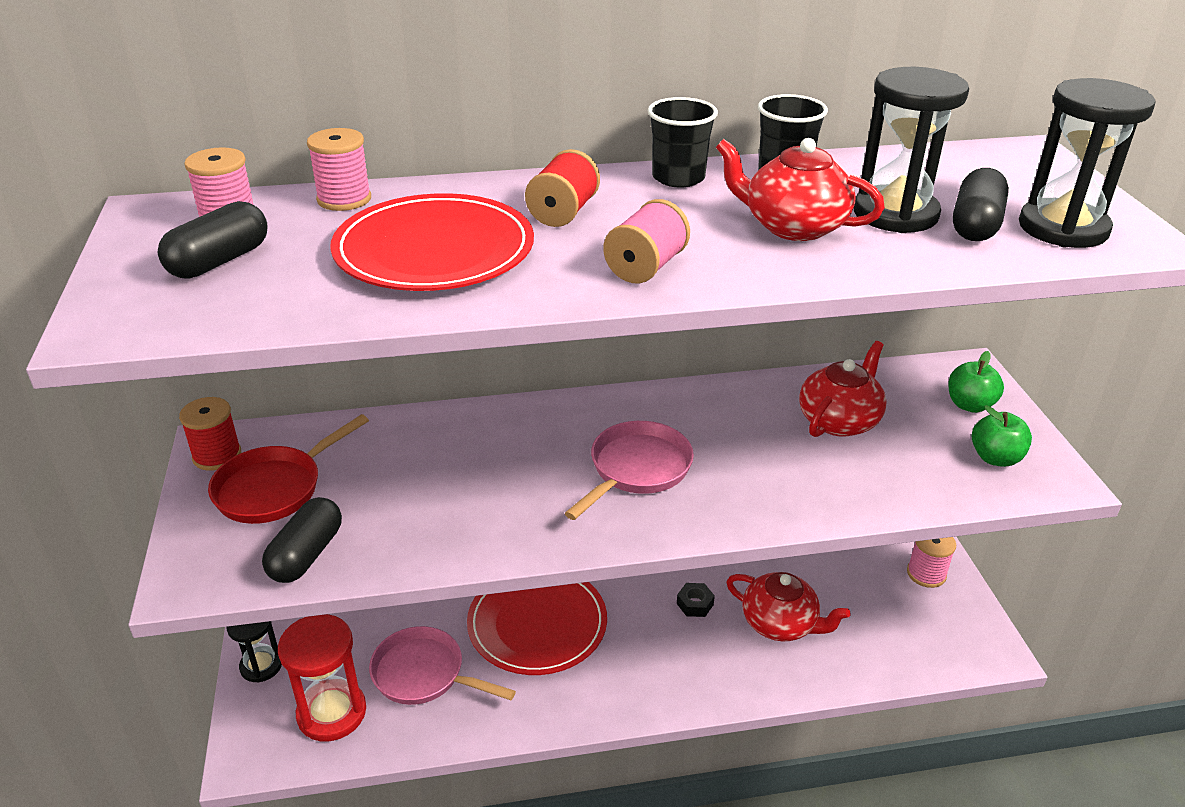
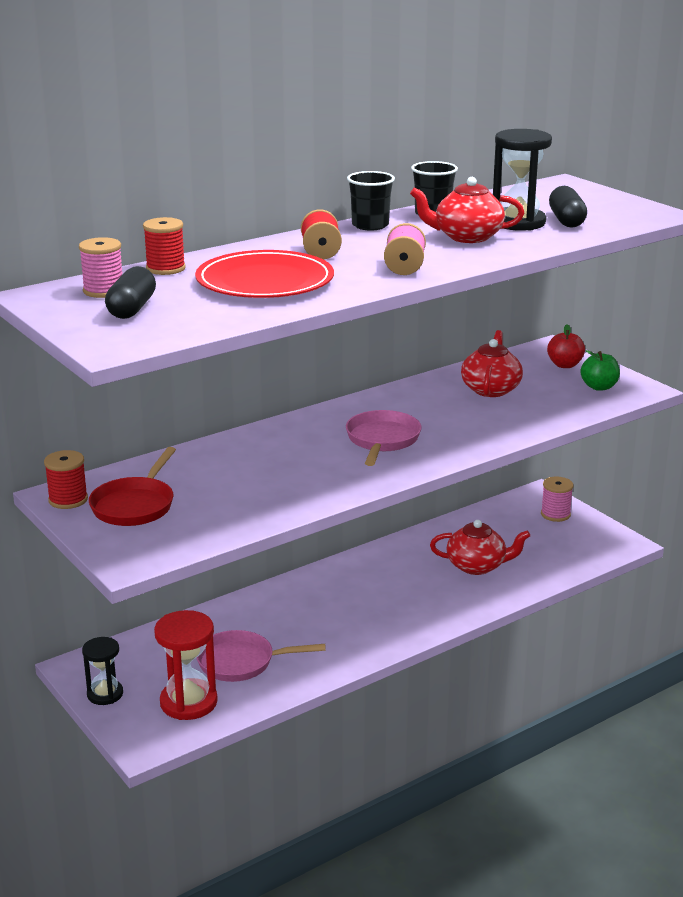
camera: 25 degrees left, 10 degrees down
(306, 554) = (200, 530): black capsule -> none
(344, 199) = (165, 268): pink spool -> red spool
(537, 623) = (303, 612): red plate -> none
(695, 604) = (410, 571): black nut -> none
(969, 405) = (564, 365): green apple -> red apple
(1063, 228) = (614, 215): black hourglass -> none

